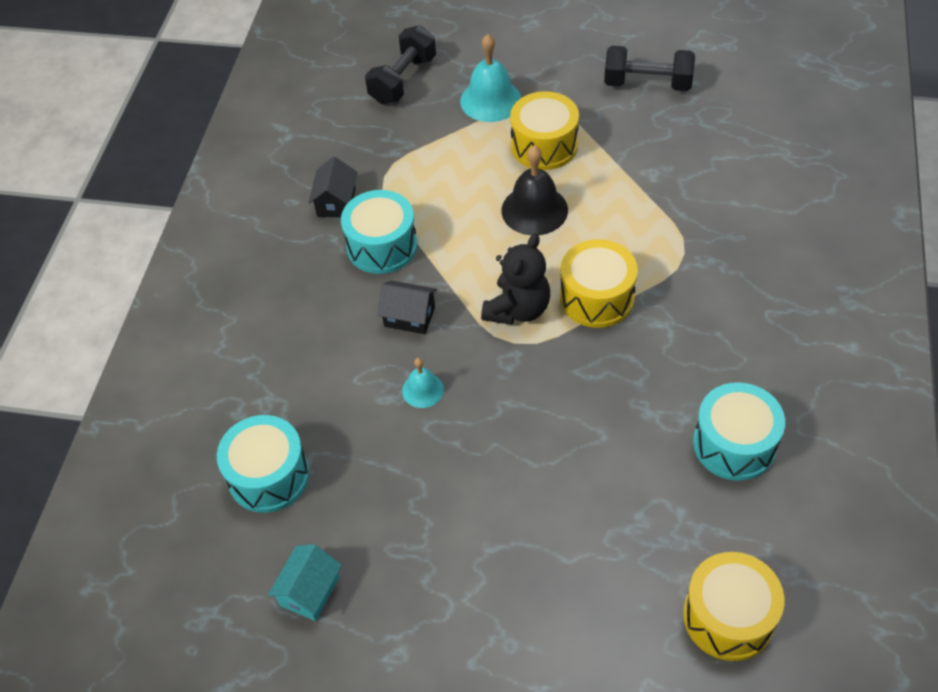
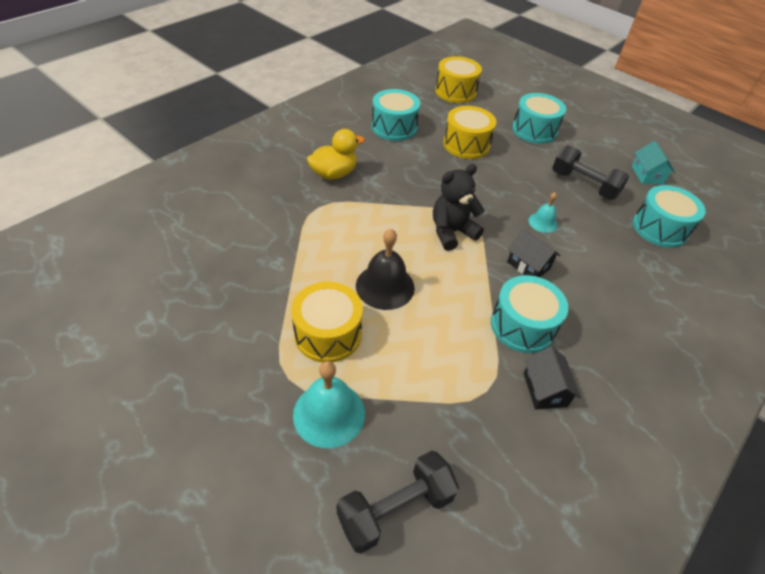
camera: 155 degrees left, 5 degrees down
(310, 591) = (647, 175): turquoise house -> turquoise house turned 60 degrees counterclockwise
(336, 202) = (544, 389): black house -> black house turned 45 degrees counterclockwise
(531, 591) = (534, 130): none -> turquoise drum
(596, 297) = (397, 213): yellow drum -> yellow drum (466, 144)
(647, 84) = (184, 338): black dumbbell -> black dumbbell (584, 185)
(718, 307) = (334, 174): none -> yellow duck

